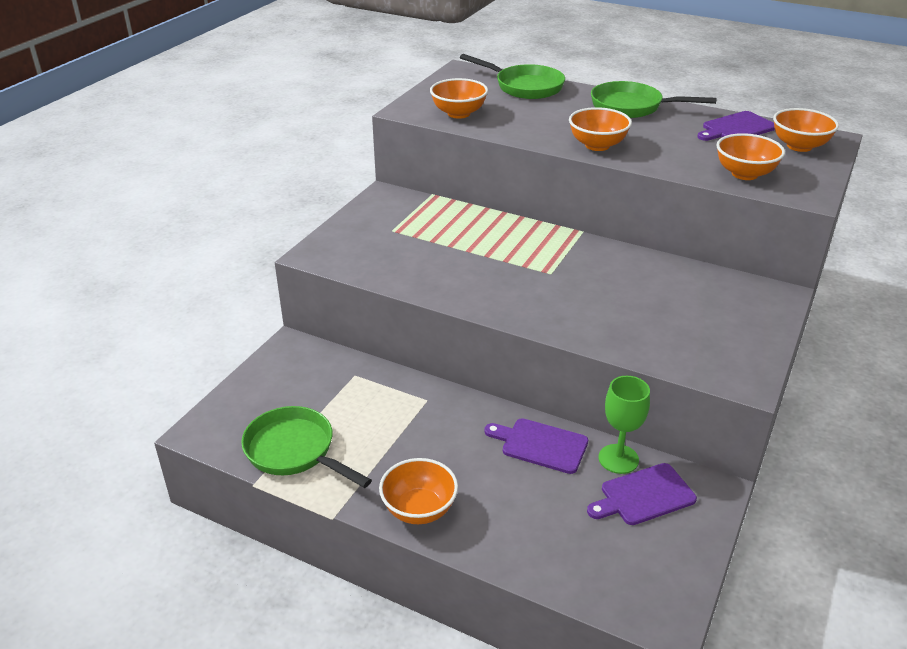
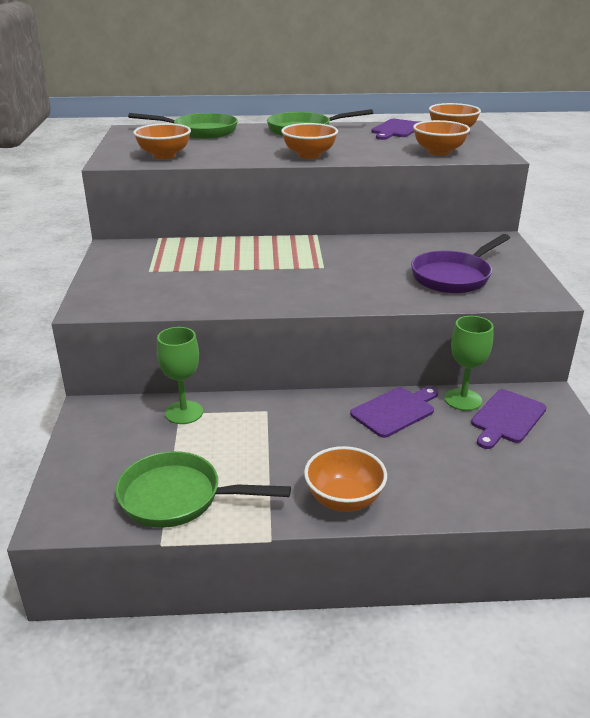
camera: 30 degrees left, 5 degrees down
(358, 375) = (184, 412): none -> green goblet
(541, 445) = (395, 411): purple cutting board -> purple cutting board turned 150 degrees clockwise
(672, 326) = (454, 276): none -> purple pan

